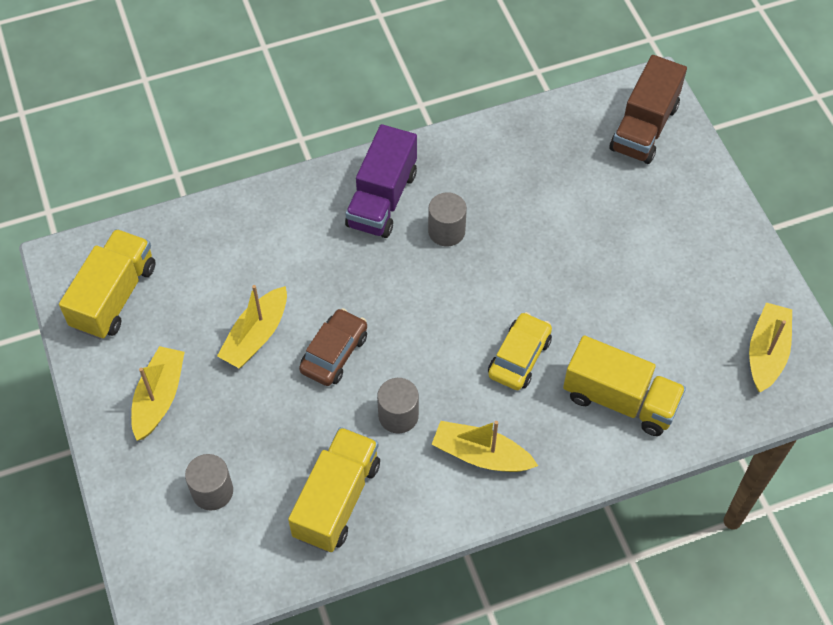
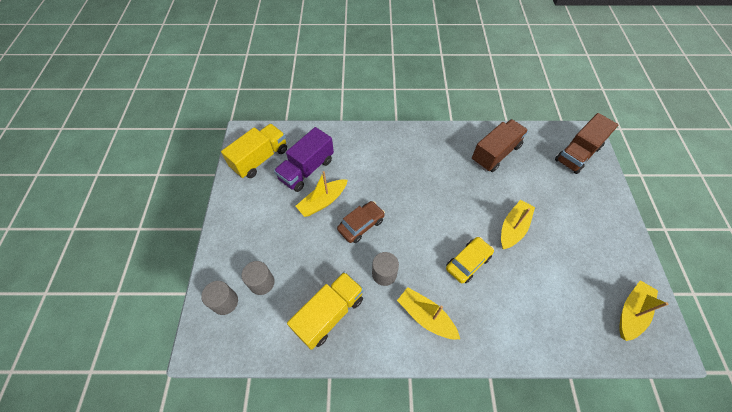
camera: 20 degrees right, 0 degrees up
(159, 398) = (258, 219): yellow boat -> yellow boat (513, 228)
(382, 199) = (417, 150): purple truck -> purple truck (306, 169)
(446, 231) = (447, 177): grey cylinder -> grey cylinder (225, 302)
(513, 166) = (495, 153): none -> brown truck
(620, 399) = (524, 311): yellow truck -> none

